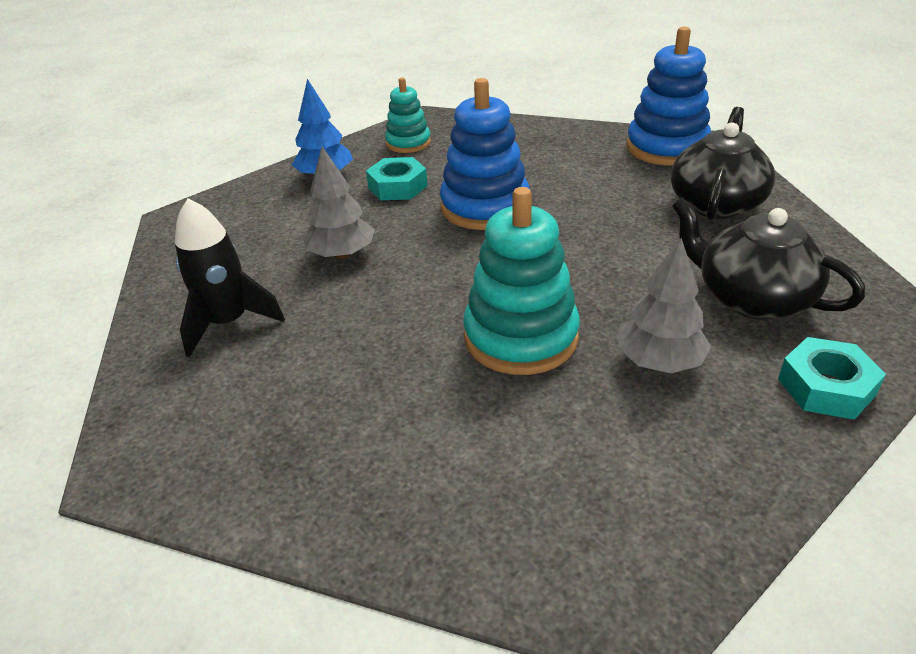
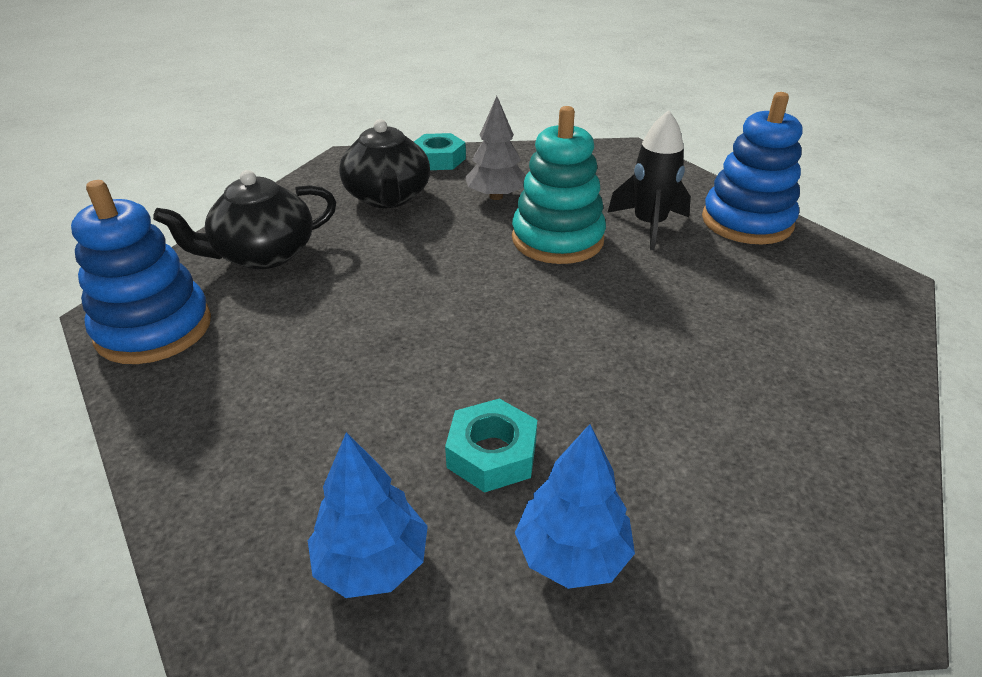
camera: 145 degrees left, 0 degrees up
(229, 323) = (795, 355): black rocket -> black rocket (649, 225)
(341, 254) = (641, 378): grey tree -> none
(408, 143) = (372, 562): turquoise stacking toy -> blue tree
(485, 207) = (438, 358): blue stacking toy -> blue stacking toy (746, 222)

